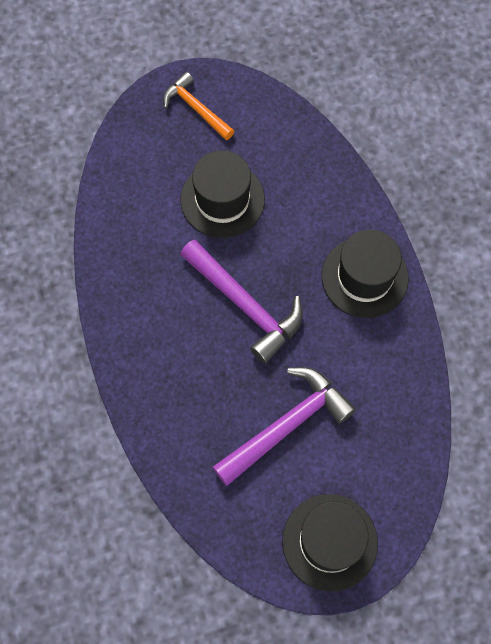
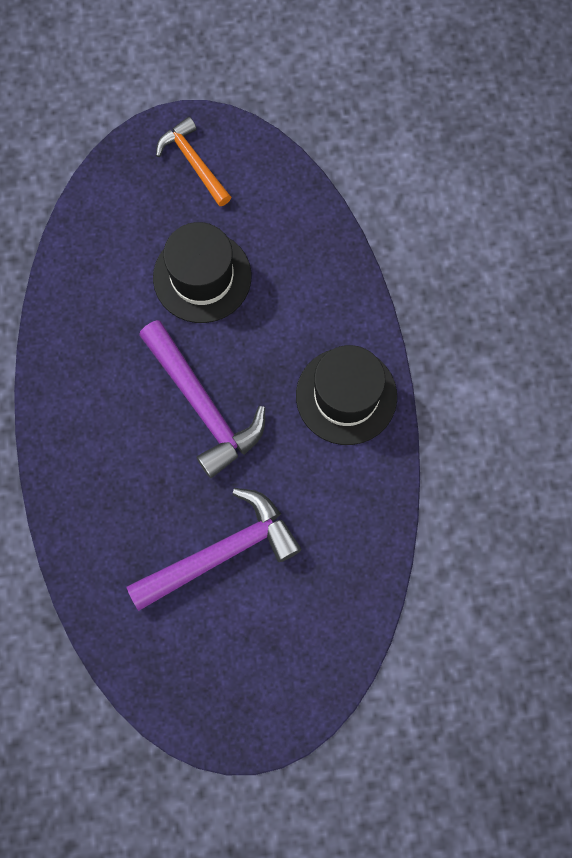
camera: 10 degrees right, 5 degrees up
(329, 542) = (242, 693): black hat -> none

